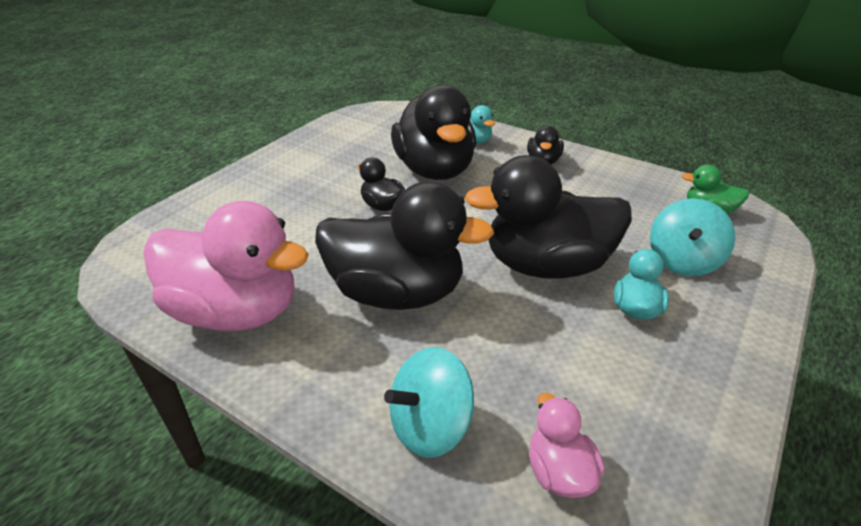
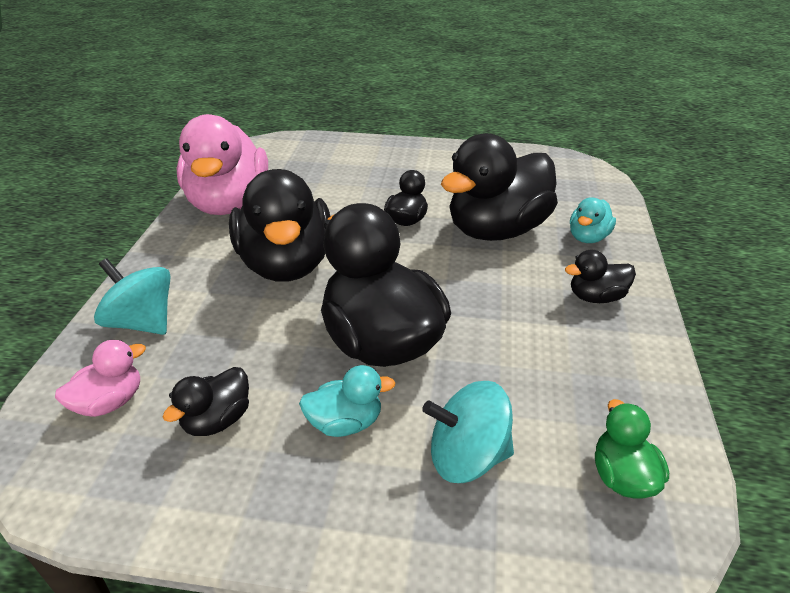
camera: 65 degrees right, 0 degrees up
(611, 386) = (217, 420): none -> black duck

